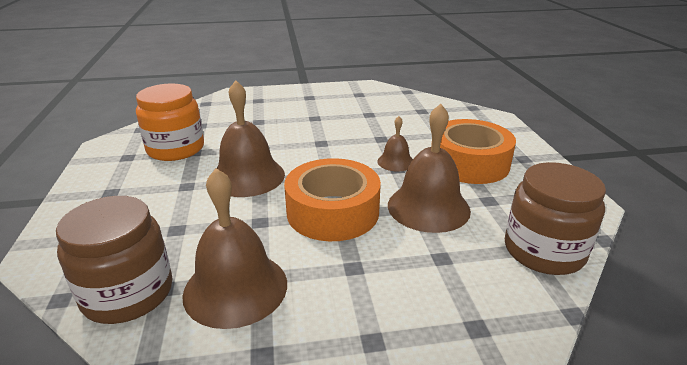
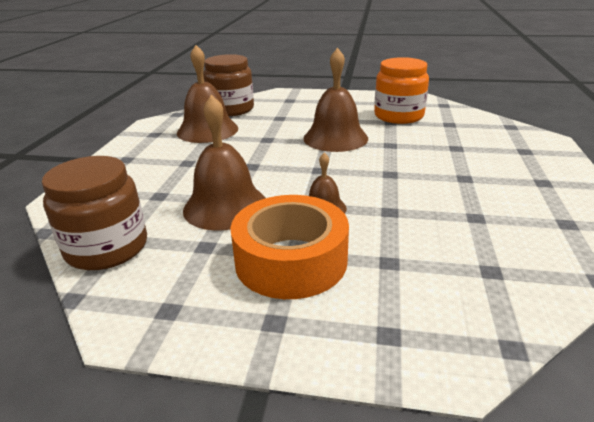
camera: 110 degrees right, 0 degrees up
(332, 212) = (256, 163): orange tape -> none

